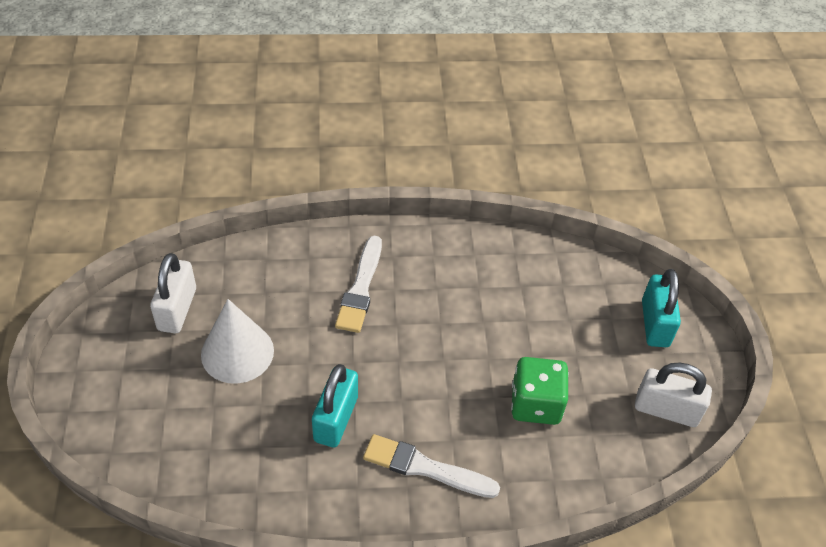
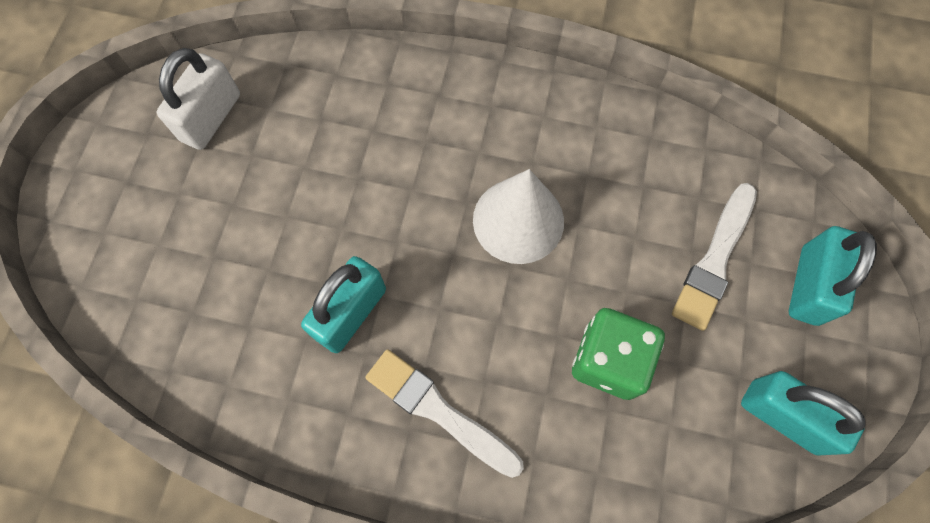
camera: 20 degrees right, 20 degrees up
(237, 352) = (262, 192): white cone -> white cone (518, 220)
(360, 288) = (437, 140): white brush -> white brush (714, 259)
(666, 410) = (783, 416): white padlock -> turquoise padlock

